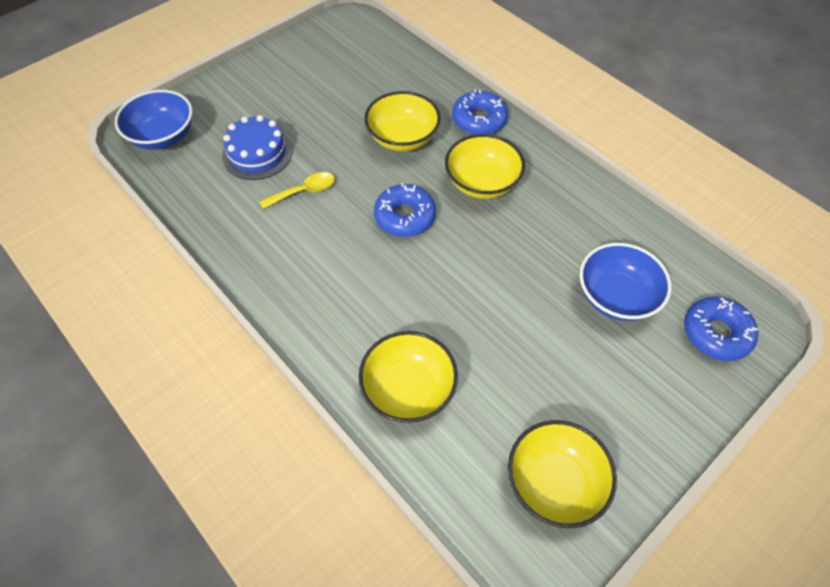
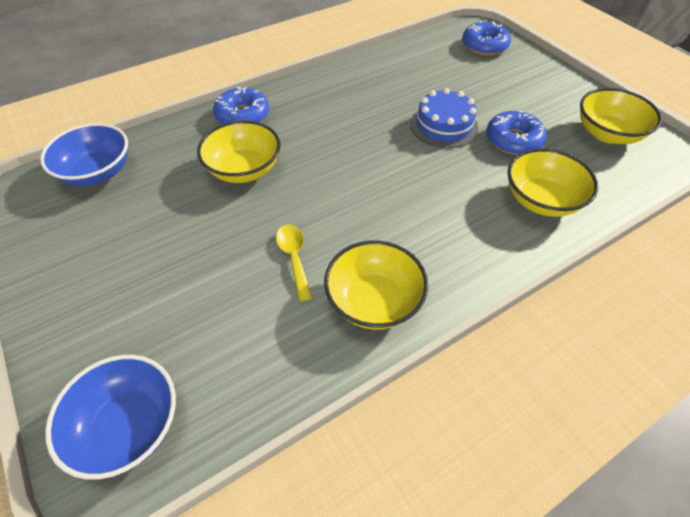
camera: 80 degrees left, 5 degrees down
(257, 153) = (215, 302): blue cake -> blue cake (444, 125)
(405, 216) = (350, 180): blue donut -> blue donut (513, 140)
(482, 183) = (322, 125): yellow bowl -> yellow bowl (374, 301)
(616, 296) = (452, 78): blue bowl -> blue bowl (97, 172)

